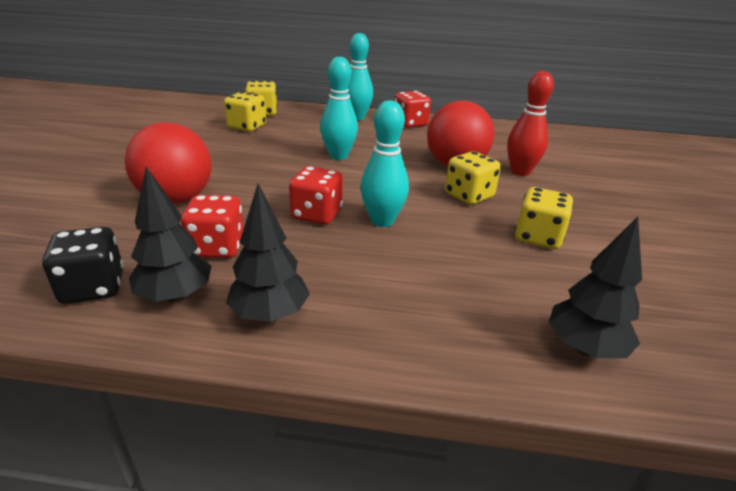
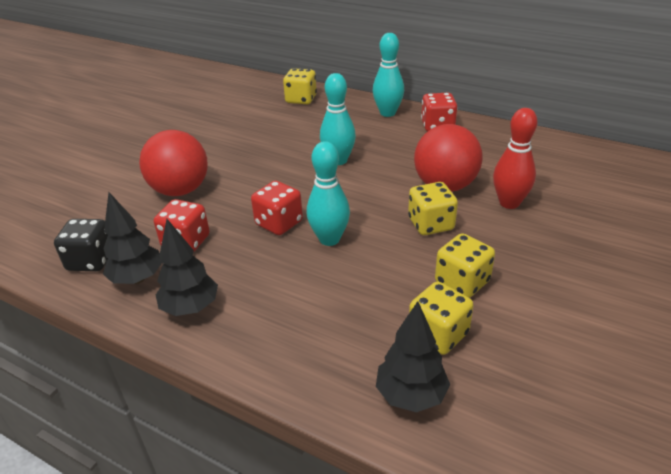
camera: 25 degrees right, 5 degrees up
(247, 127) = (277, 116): yellow dice -> yellow dice (438, 334)

